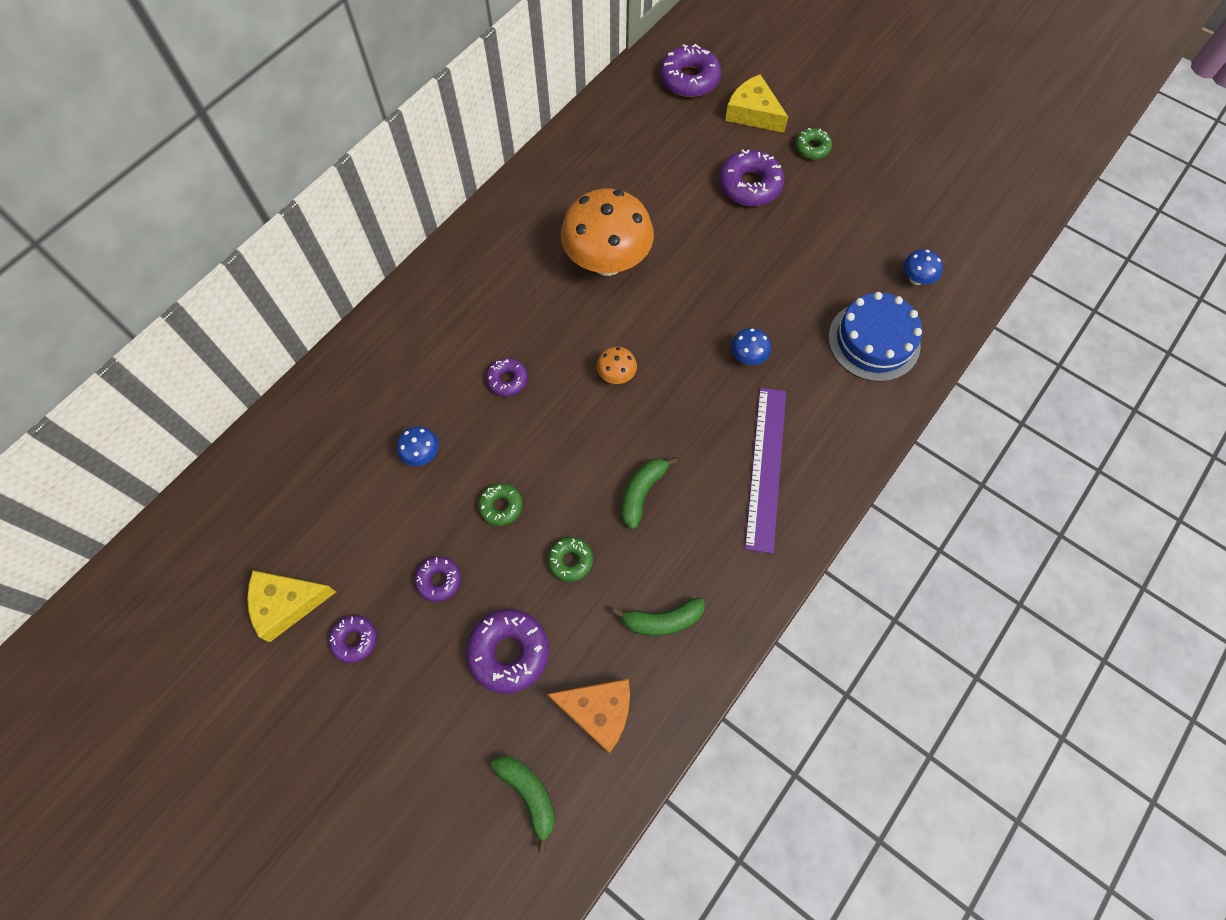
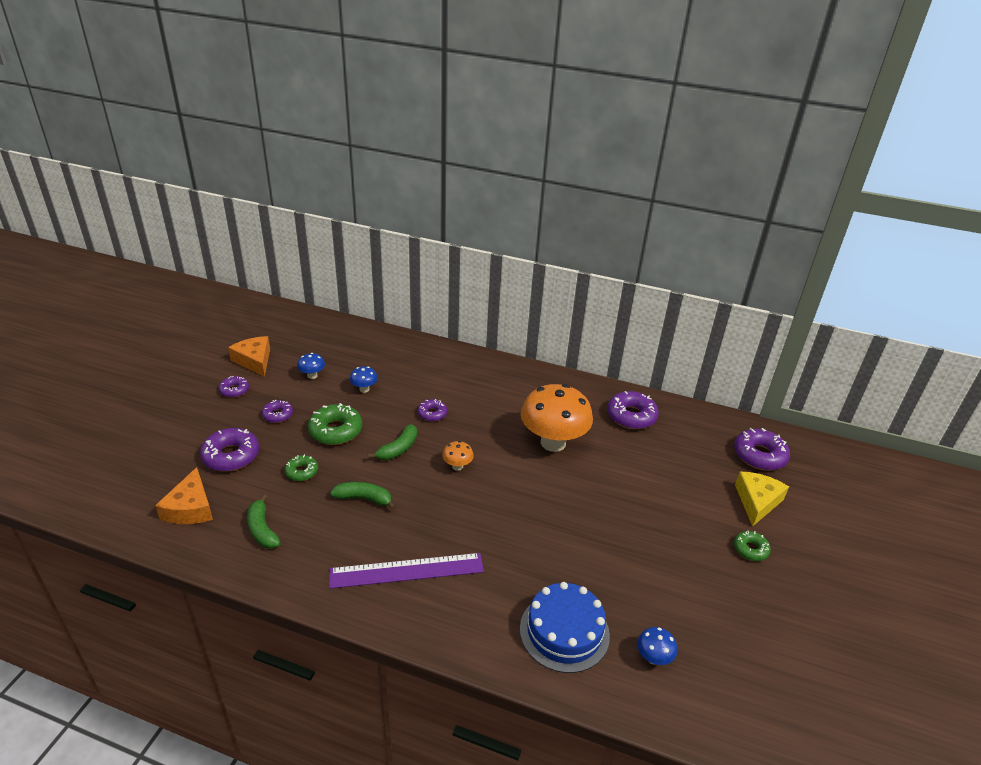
camera: 70 degrees right, 30 degrees down
(286, 604) = (254, 361): yellow cheese -> orange cheese
(501, 506) = (335, 430): green donut -> green donut, size x1.74
(528, 794) = (133, 485): green banana -> green banana (398, 449)
(748, 357) = (506, 541): blue mushroom -> blue mushroom (312, 376)
(749, 185) = (679, 512): purple donut -> purple donut (631, 416)

